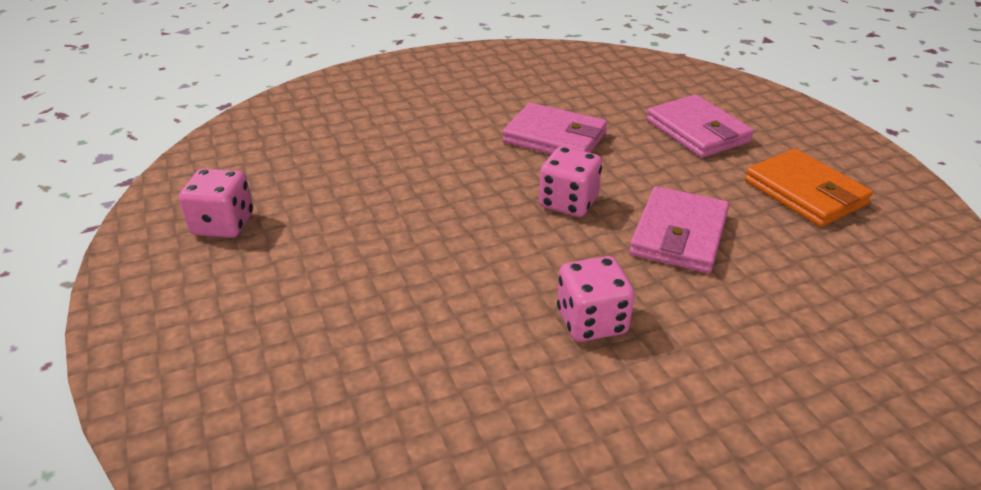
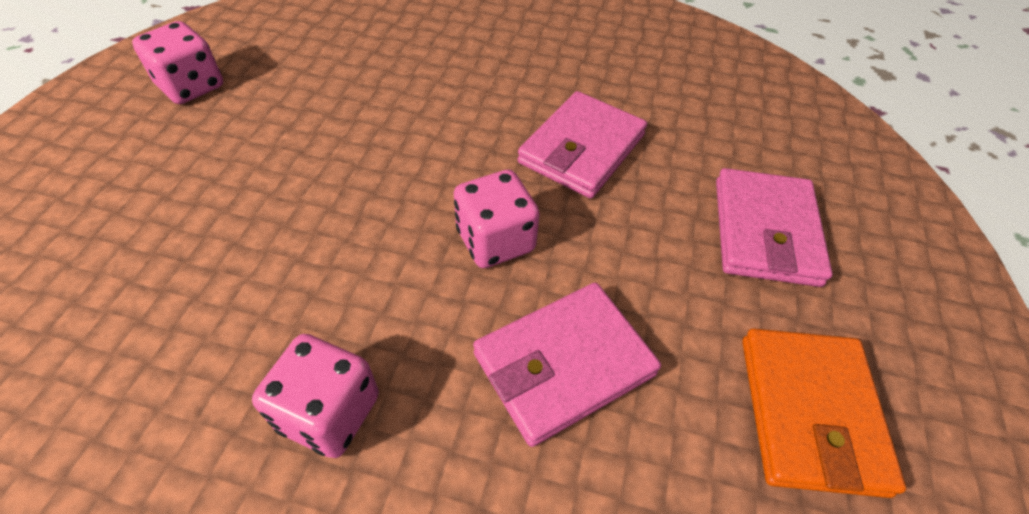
camera: 35 degrees right, 15 degrees up
(554, 138) = (582, 149): pink wallet -> pink wallet turned 60 degrees clockwise

